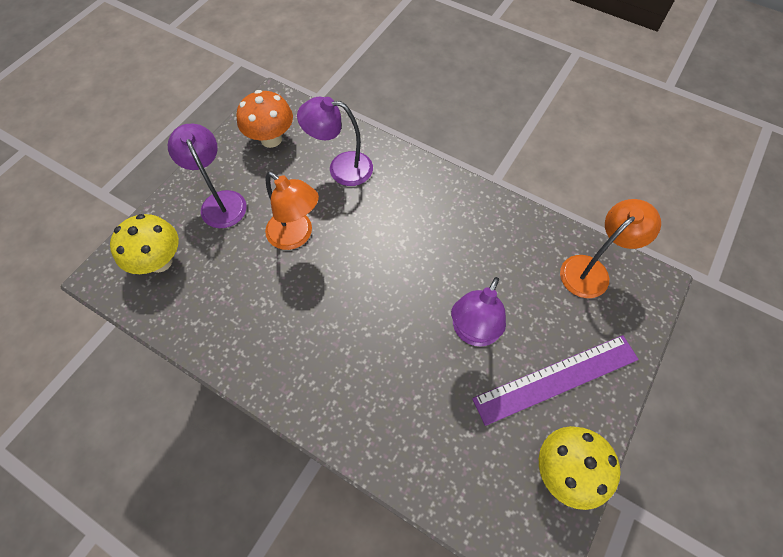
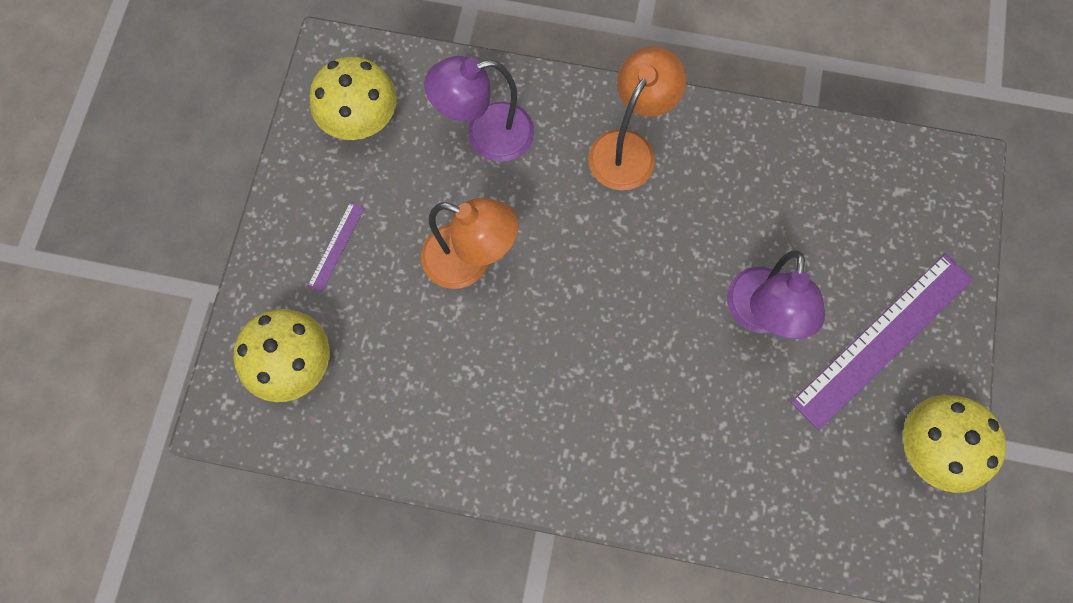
camera: 20 degrees left, 10 degrees up
(220, 201) = (336, 246): purple lamp -> purple ruler
(271, 139) = (362, 122): orange mushroom -> yellow mushroom
(591, 270) = (879, 176): orange lamp -> orange lamp (629, 148)

